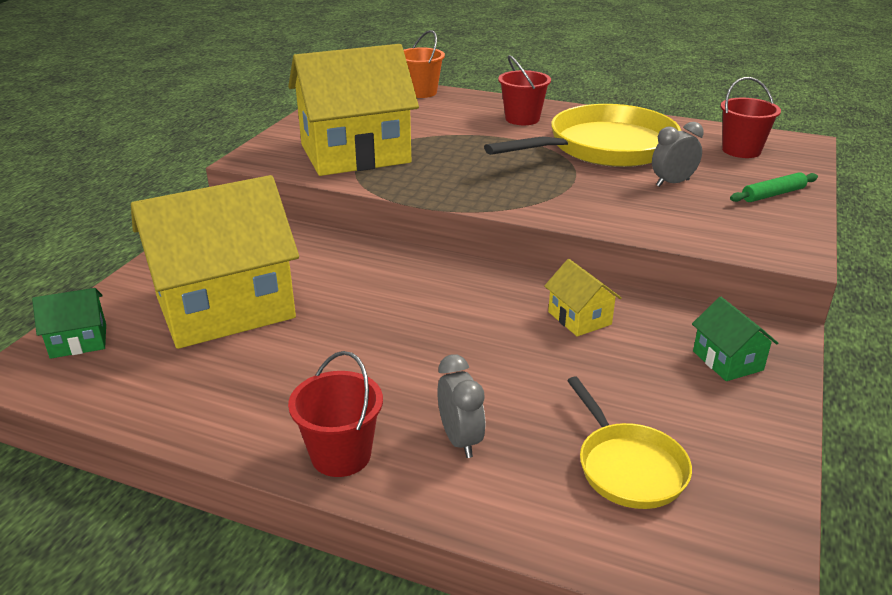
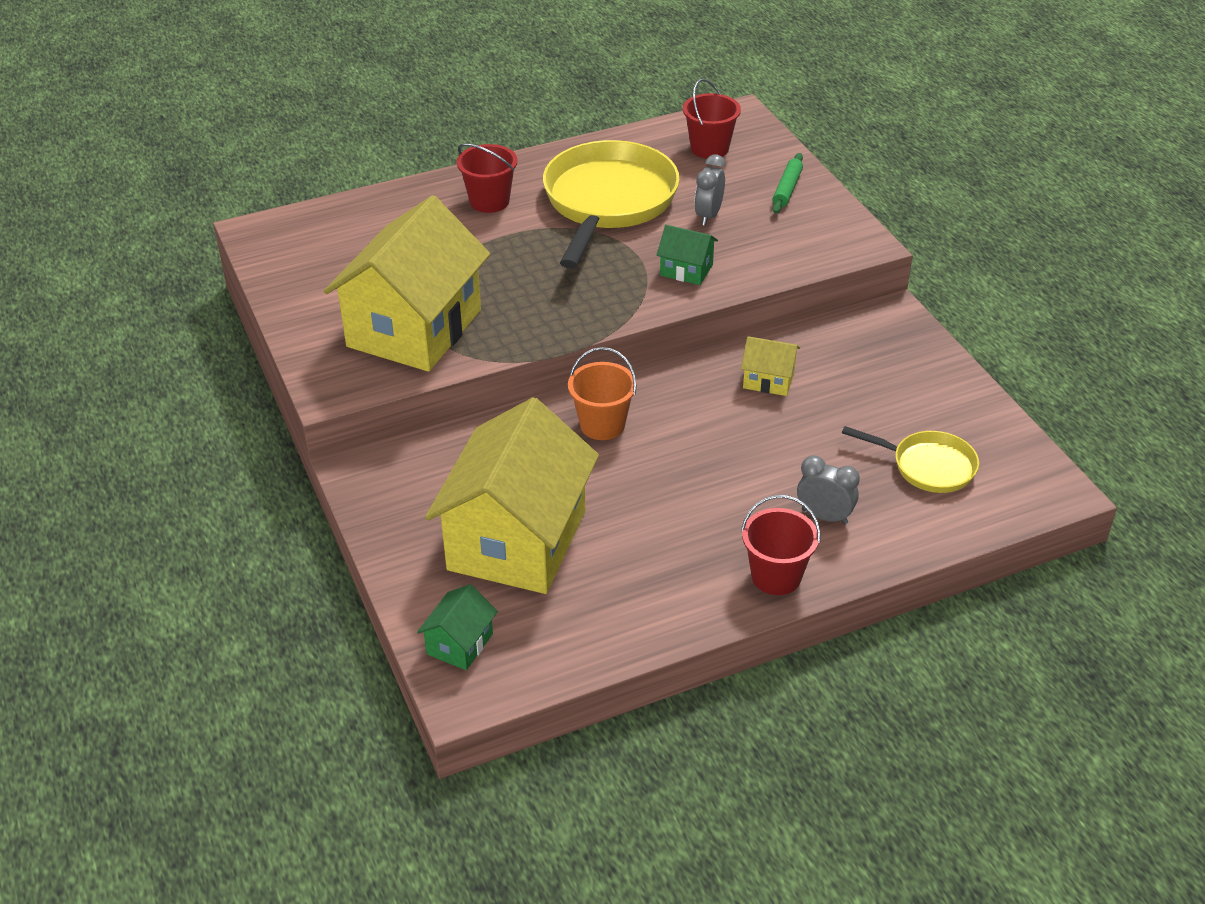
camera: 45 degrees left, 10 degrees up
(421, 92) = (337, 214): orange bucket -> orange bucket (602, 425)
(727, 361) = (890, 355): green house -> green house (686, 270)

